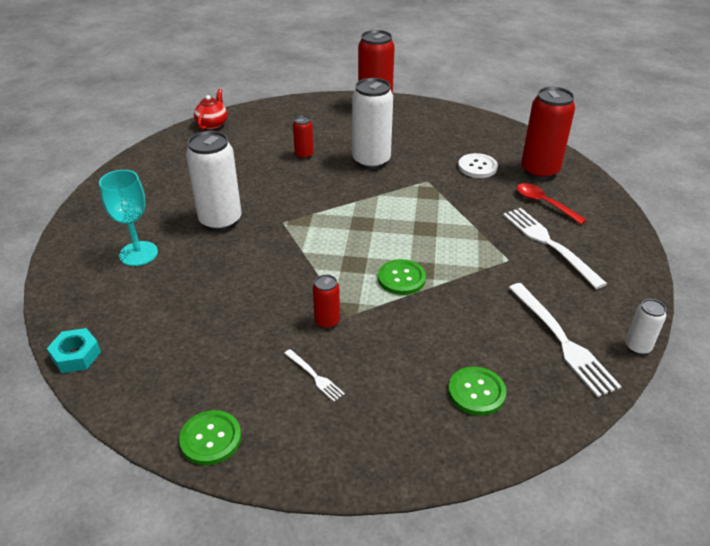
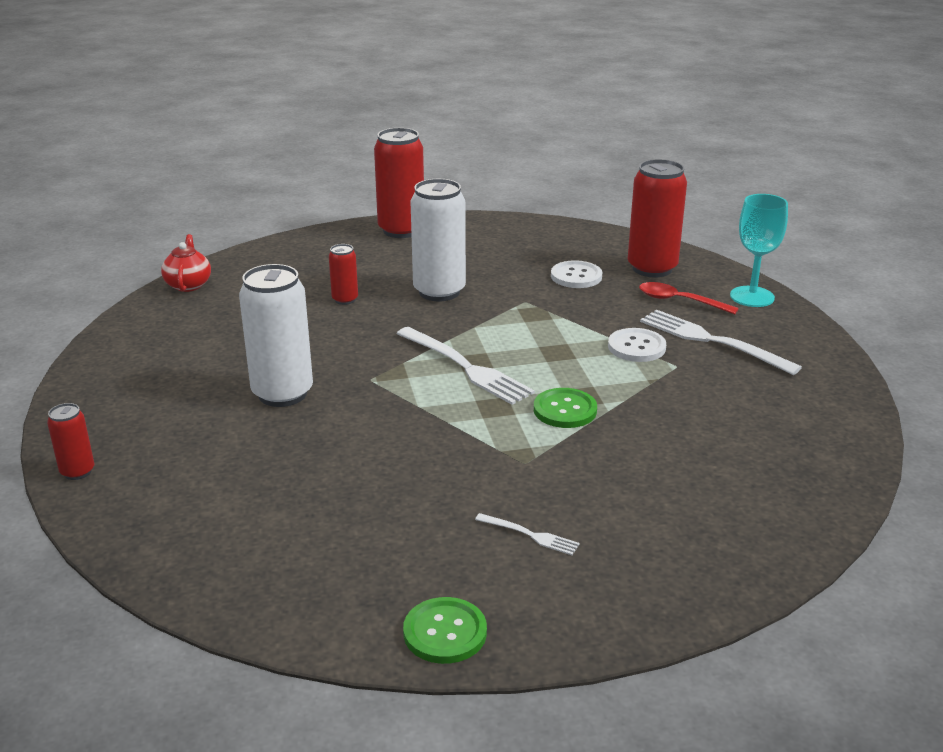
camera: 20 degrees left, 10 degrees down
(76, 355) = (188, 589): turquoise nut -> none
(138, 253) = (191, 453): turquoise goblet -> turquoise goblet (752, 297)
(327, 322) = (505, 475): red can -> red can (77, 472)
(476, 392) = (730, 505): green button -> none
(487, 237) = (636, 347): none -> white button
(563, 342) = (791, 434): white fork -> white fork (467, 368)
(637, 347) = (871, 422): white can -> none

